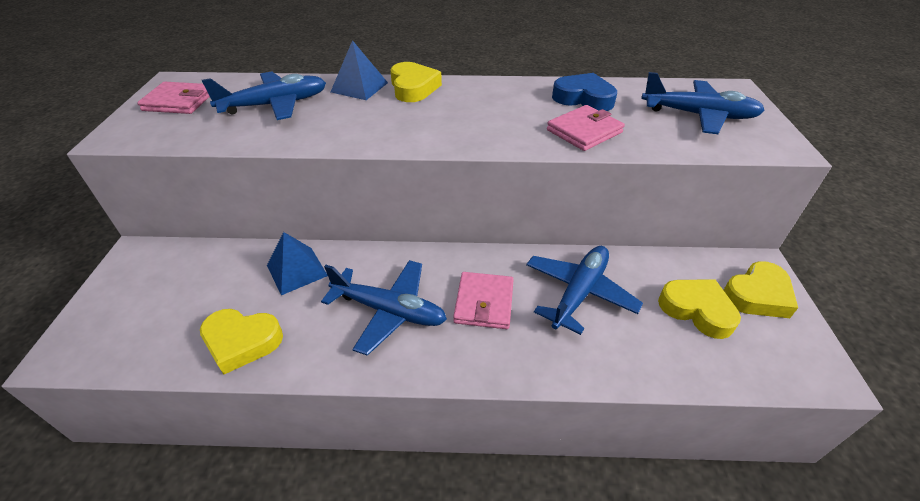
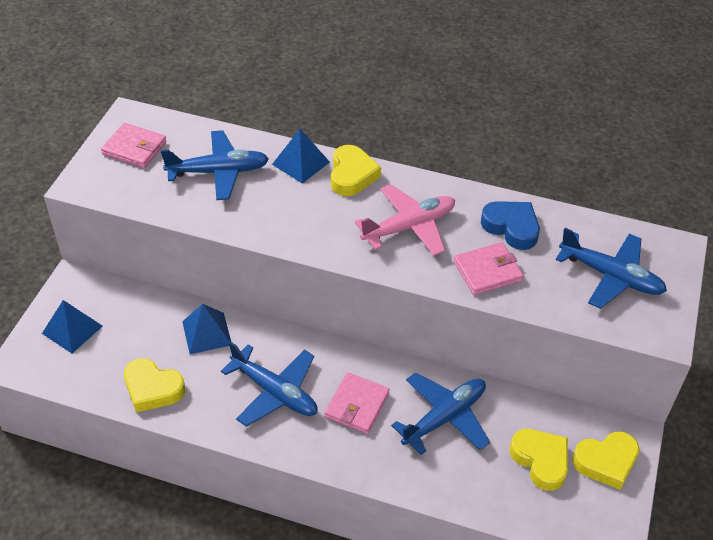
camera: 15 degrees right, 5 degrees up
(134, 301) = (72, 329): none -> blue pyramid
(488, 113) = (409, 227): none -> pink plane

